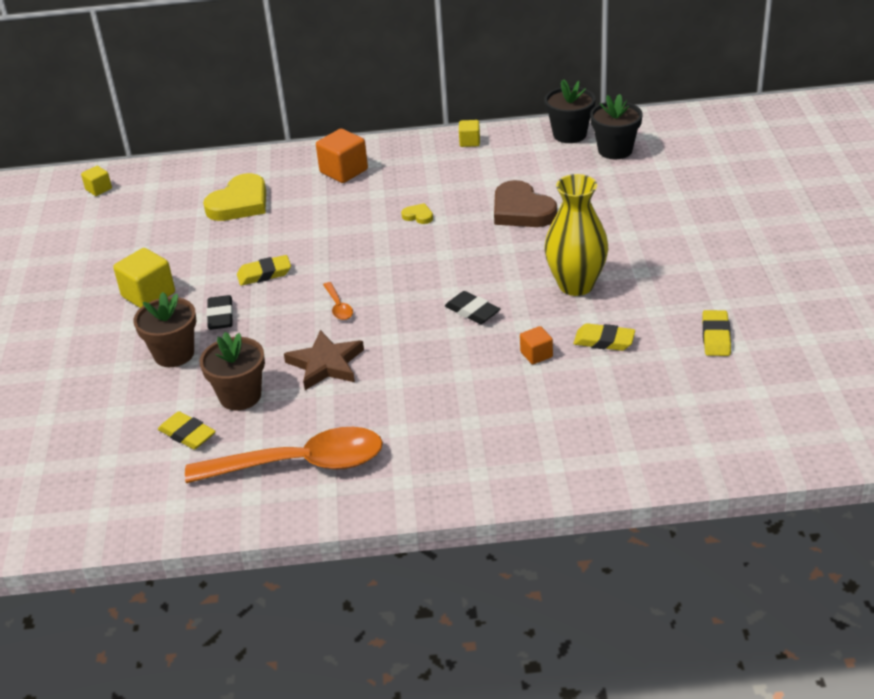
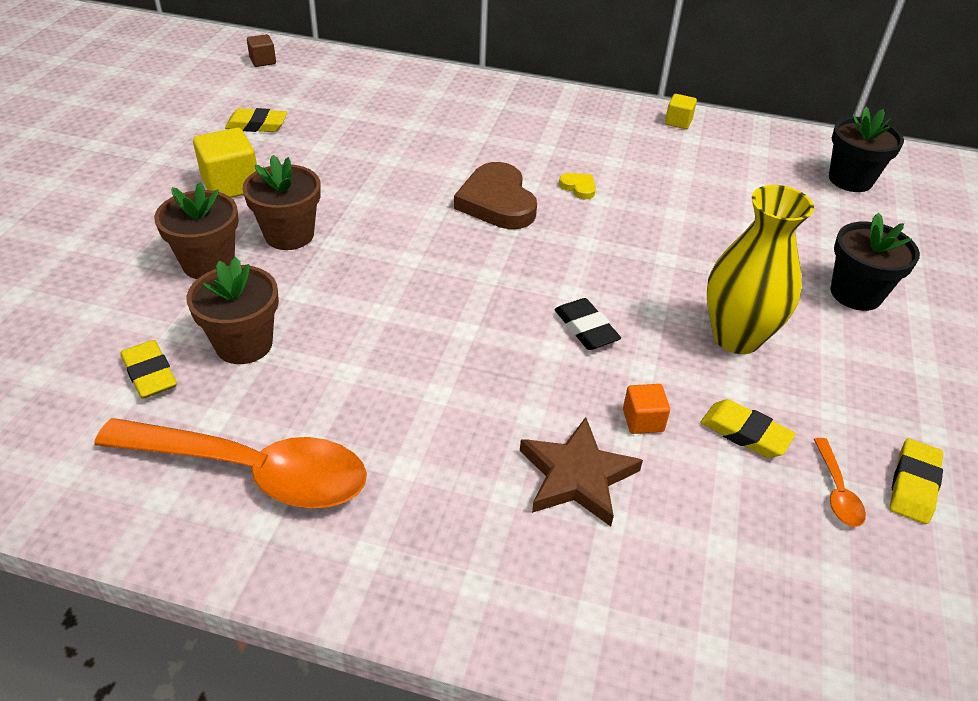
camera: 15 degrees right, 5 degrees up
(98, 189) = (263, 61): yellow cube -> brown cube
(220, 316) = (289, 235): black eraser -> brown flower pot
(239, 203) = (392, 115): yellow heart -> none
(264, 274) = (368, 201): yellow eraser -> yellow eraser (257, 125)
(326, 364) = (369, 338): brown star -> brown star (577, 476)
(338, 306) = (427, 267): orange spoon -> orange spoon (837, 491)
(344, 171) = (521, 114): orange cube -> none
(521, 210) = (705, 218): brown heart -> brown heart (497, 202)
(569, 134) = (800, 146): black flower pot -> black flower pot (856, 294)

